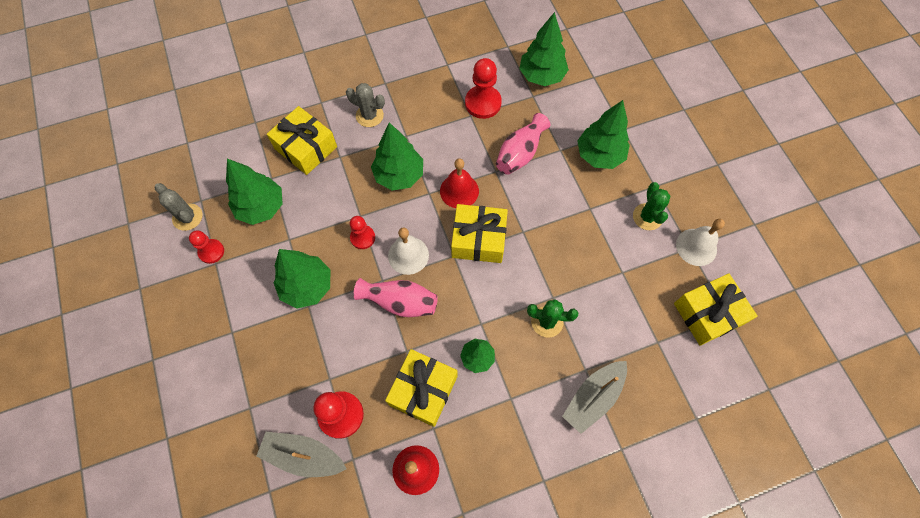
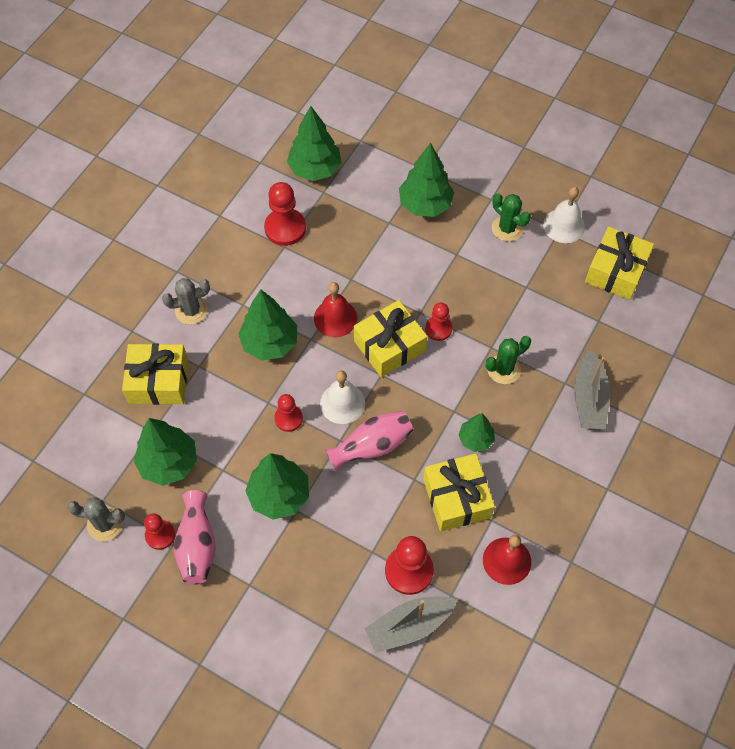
camera: 40 degrees left, 5 degrees down
(520, 153) = (358, 249): pink vase -> pink vase (197, 545)
(525, 254) = (438, 329): none -> red pawn

